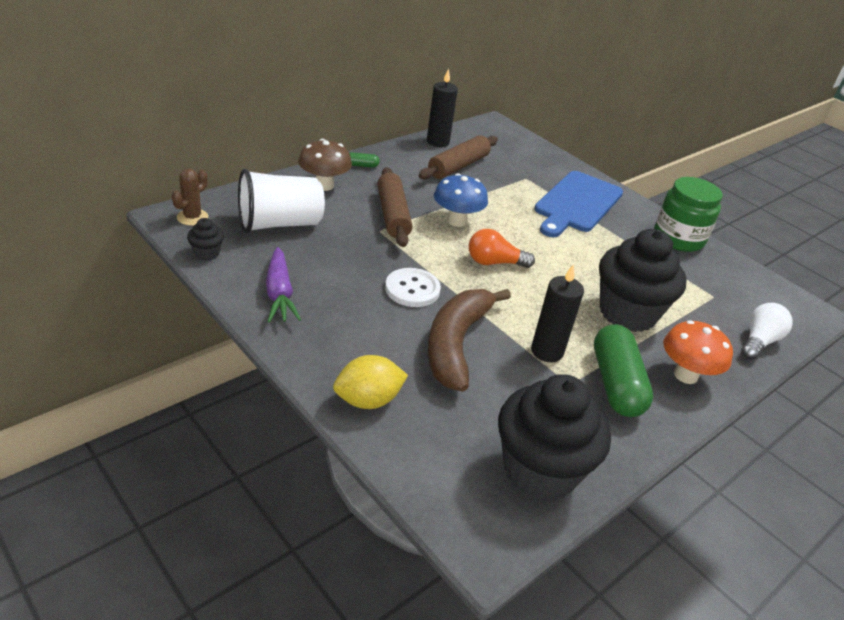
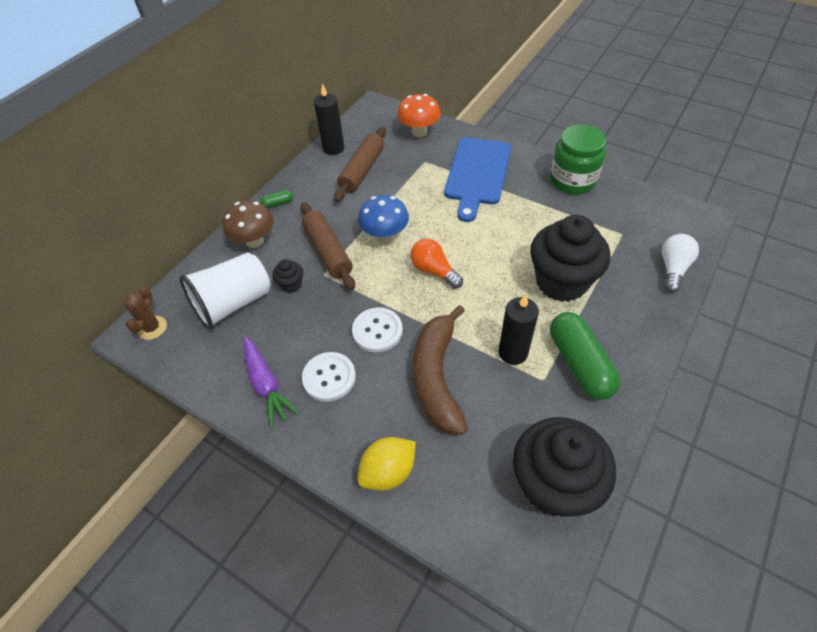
camera: 10 degrees left, 15 degrees up
(207, 253) = (183, 365): black cupcake -> black cupcake (291, 284)
(345, 308) = (329, 377): none -> white button
(494, 262) = (434, 271): orange light bulb -> orange light bulb turned 60 degrees clockwise
(685, 375) = (629, 330): orange mushroom -> orange mushroom (419, 132)

